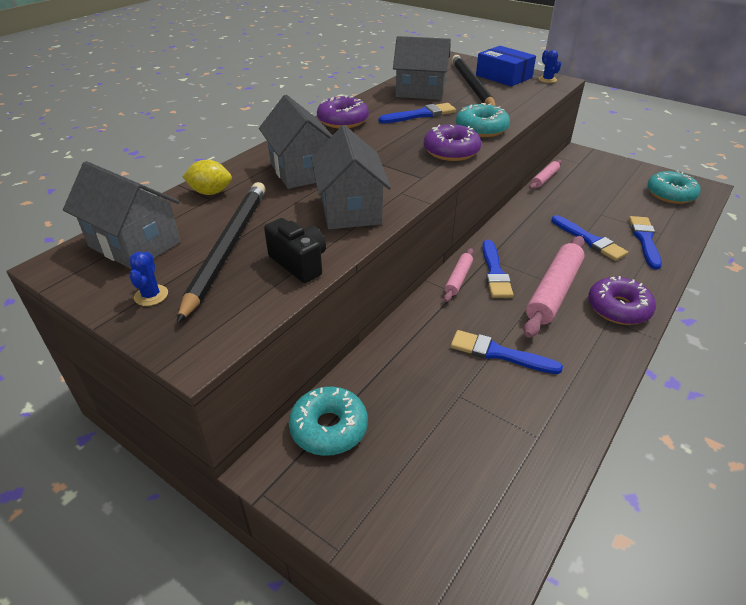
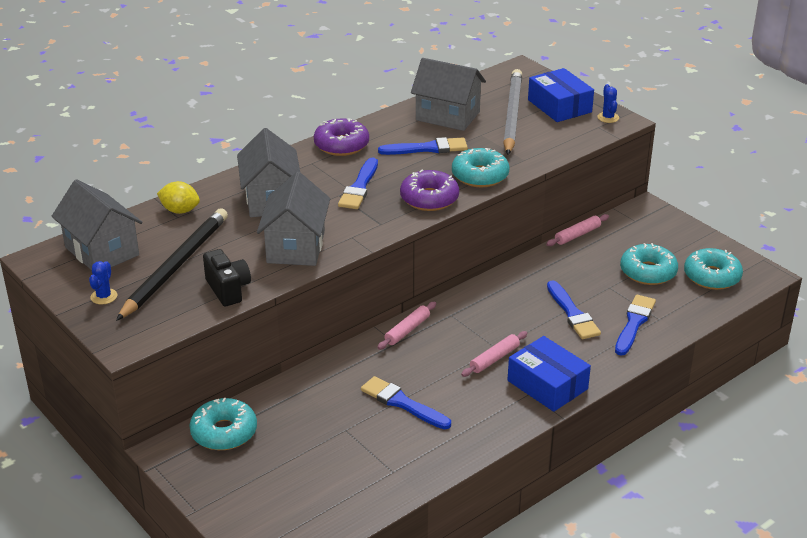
camera: 15 degrees right, 5 degrees down
(471, 85) = (512, 115): black pencil -> grey pencil
(495, 272) = (448, 330): blue brush -> blue brush (359, 187)
(554, 292) = (494, 359): pink rolling pin -> pink rolling pin, size x0.53
(618, 308) = (547, 385): purple donut -> blue box
(620, 198) = (648, 272): none -> turquoise donut

